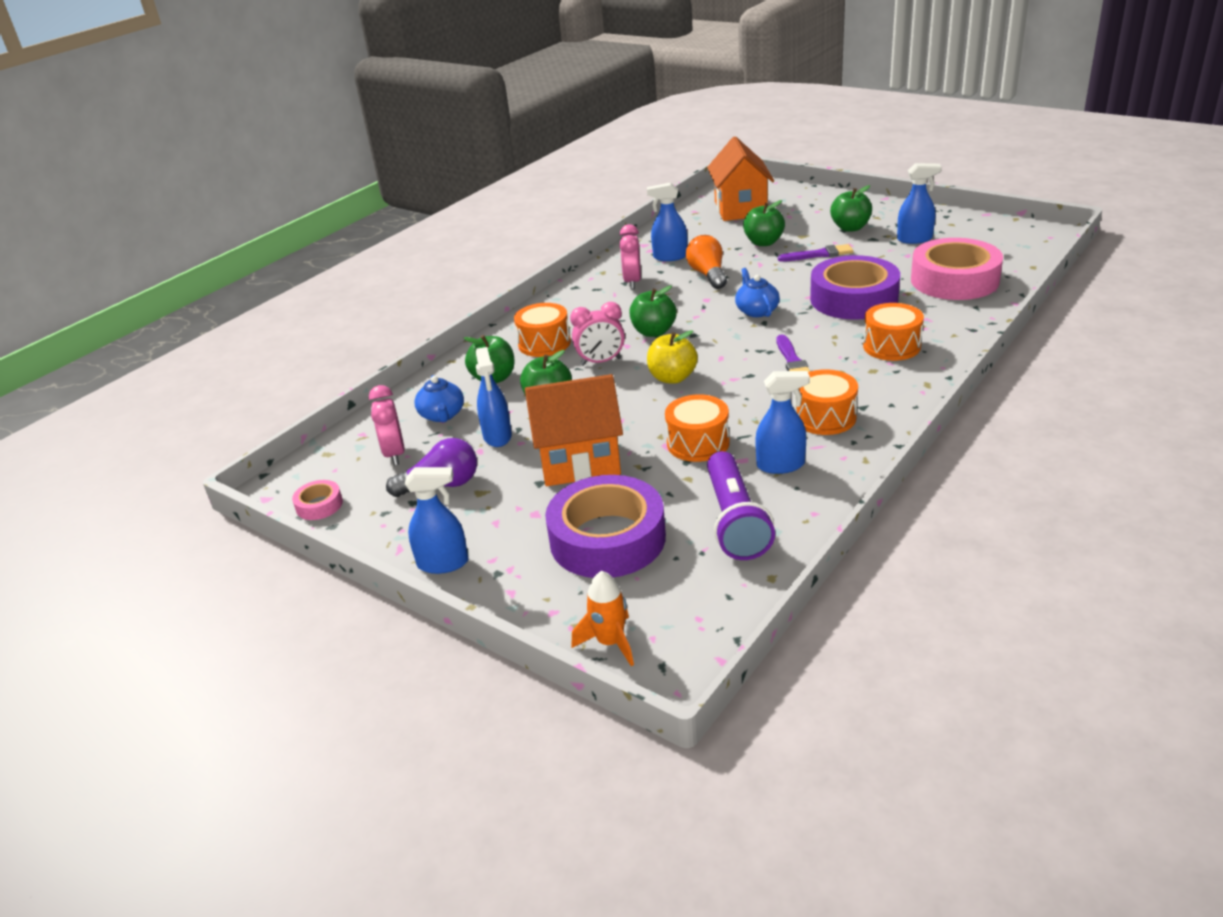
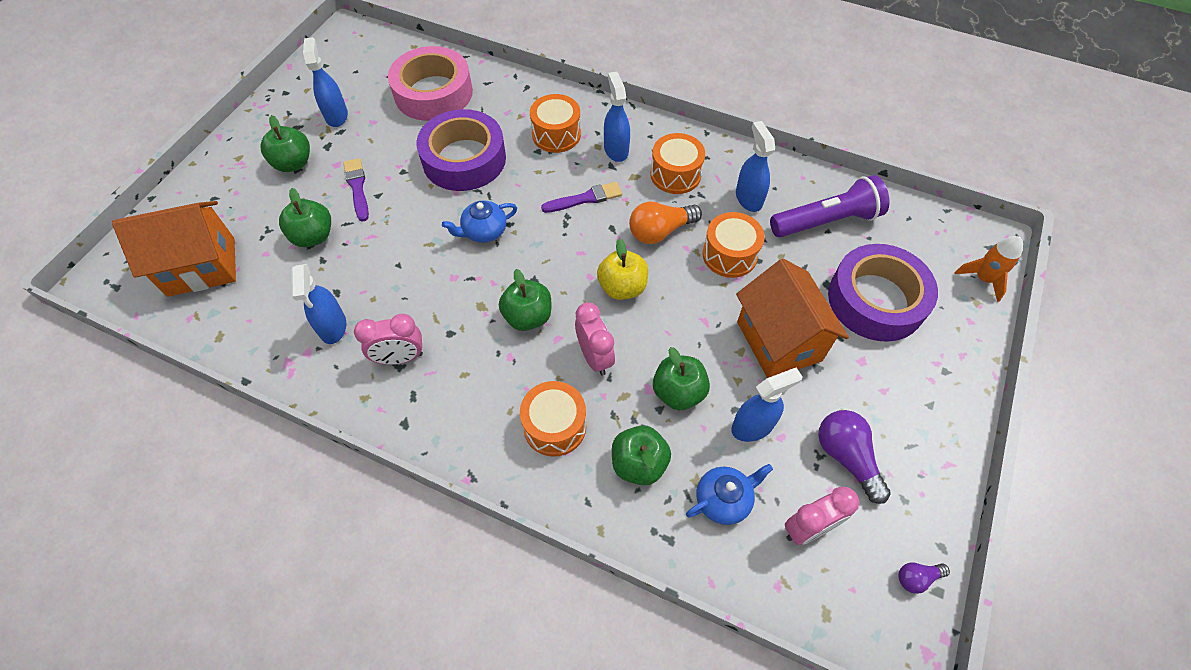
camera: 105 degrees left, 25 degrees up
(319, 505) = (916, 578): pink tape -> purple light bulb
(443, 563) = (951, 418): blue spray bottle -> blue spray bottle (616, 149)
(708, 275) = (391, 282): orange light bulb -> orange light bulb (660, 231)

